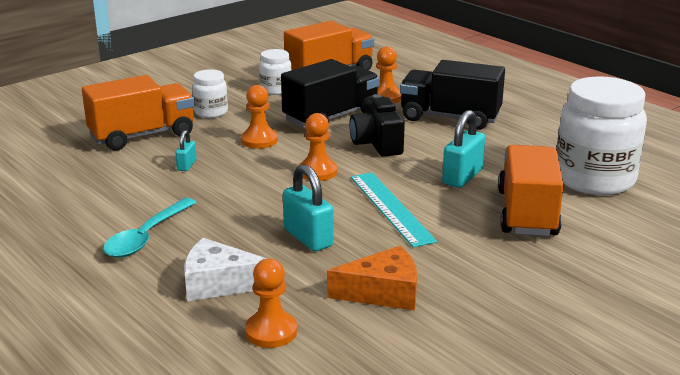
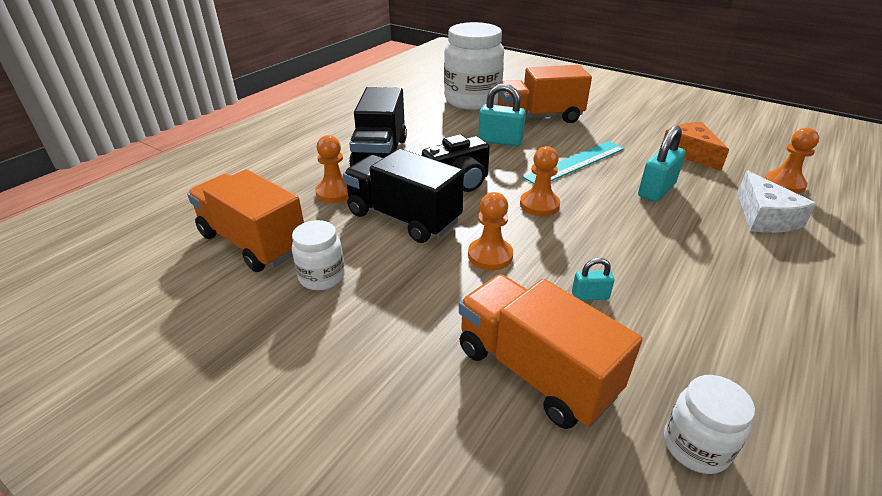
camera: 105 degrees left, 10 degrees up
(146, 237) = (753, 278): turquoise spoon -> none
(211, 112) = (422, 320): white jar -> white jar (695, 446)

